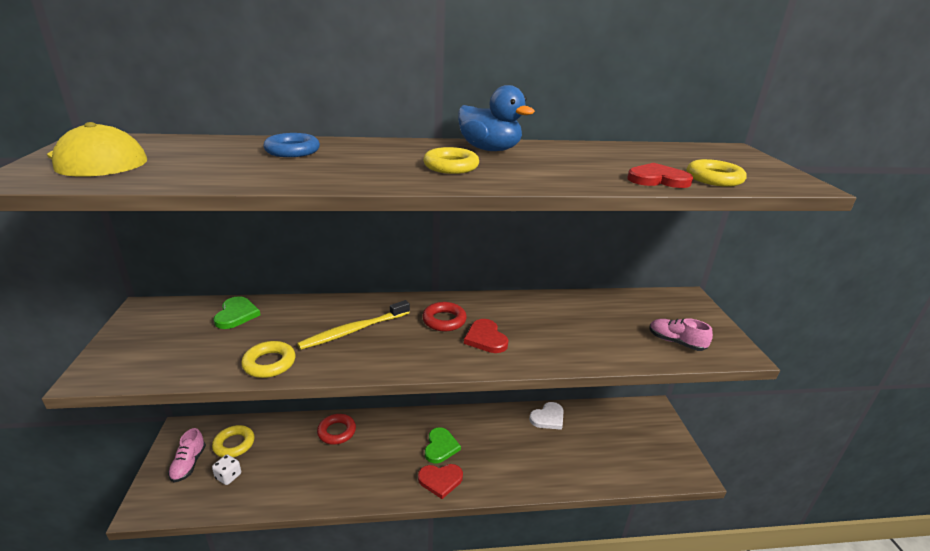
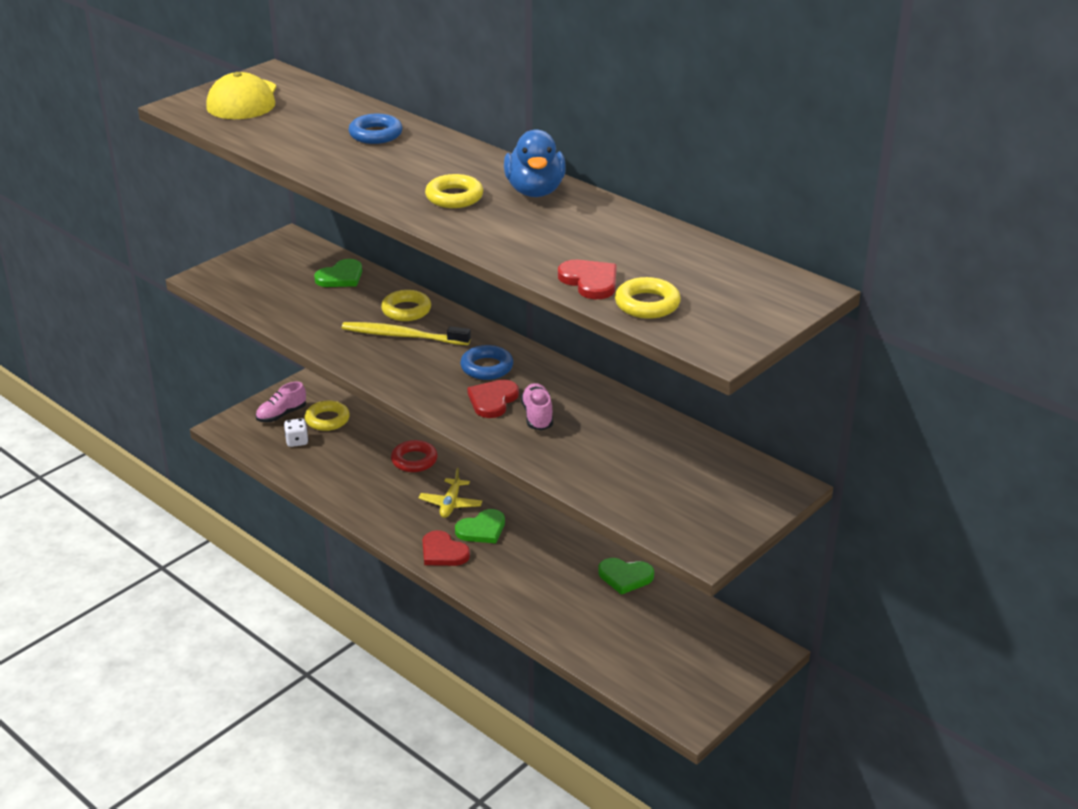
camera: 50 degrees right, 5 degrees up
(269, 363) = (310, 328): yellow ring -> yellow ring (406, 310)
(399, 444) = (450, 504): none -> yellow plane
(444, 320) = (486, 367): red ring -> blue ring
(548, 418) = (625, 577): white heart -> green heart
(676, 342) = (661, 505): pink shoe -> pink shoe (537, 416)

